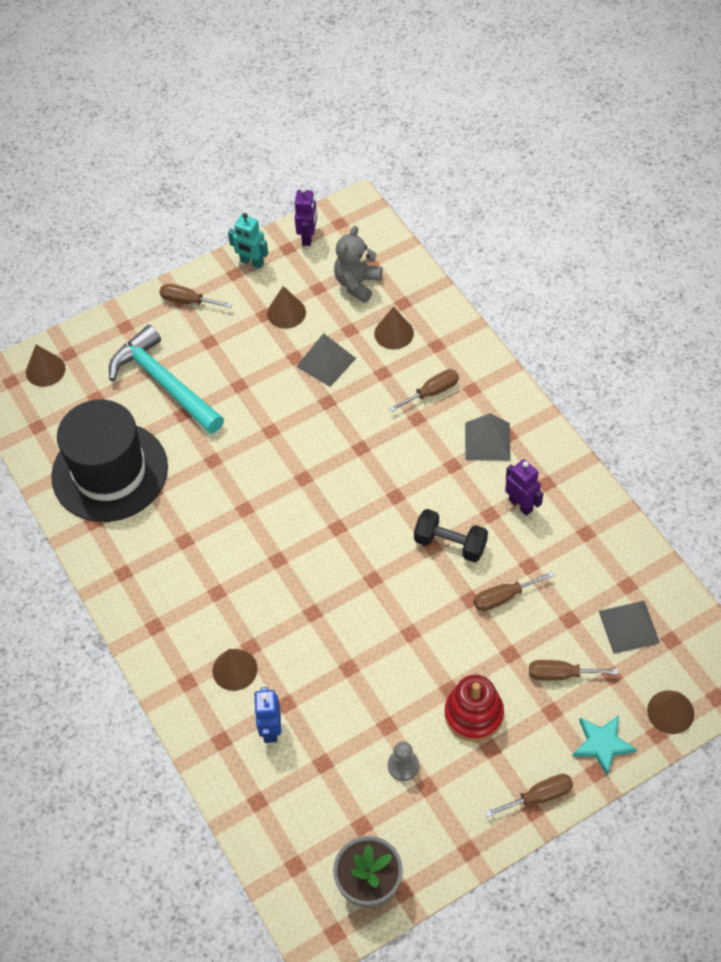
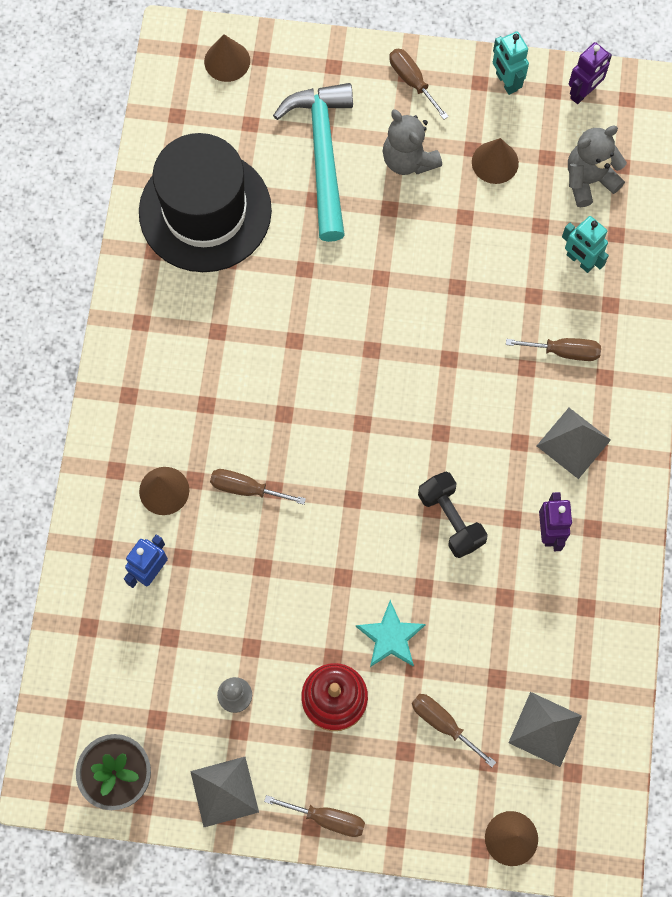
camera: 35 degrees right, 15 degrees up
(226, 348) = (408, 160): none -> grey teddy bear
(326, 362) = (489, 244): grey pyramid -> grey pyramid (224, 791)
(394, 333) = (580, 261): brown cone -> turquoise robot
(503, 597) = (454, 609): brown screwdriver -> brown screwdriver (246, 488)
(602, 744) = (423, 817): turquoise star -> turquoise star (390, 637)

